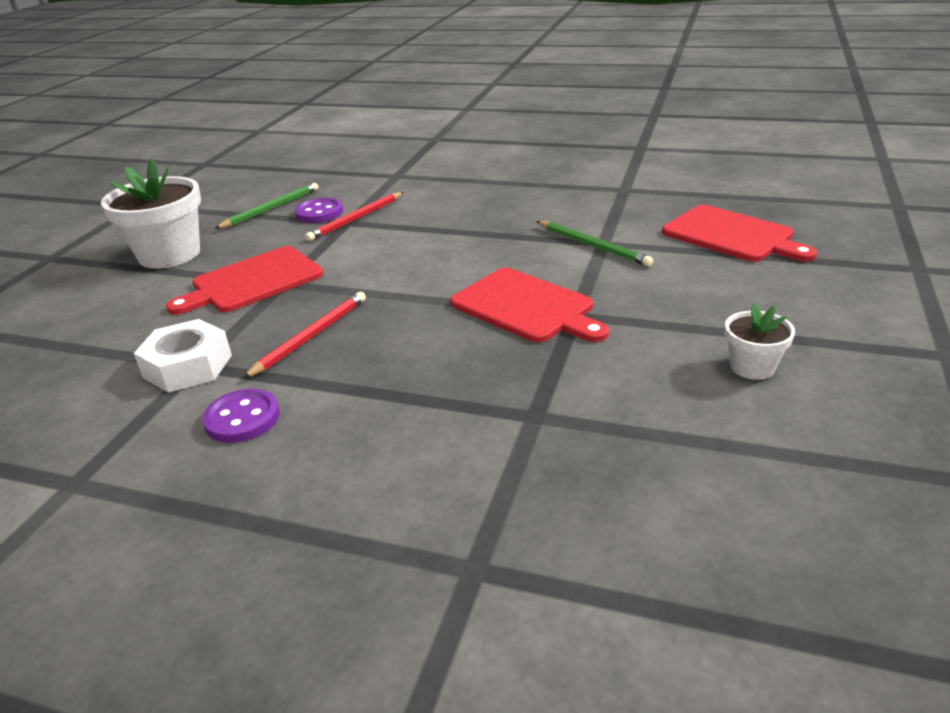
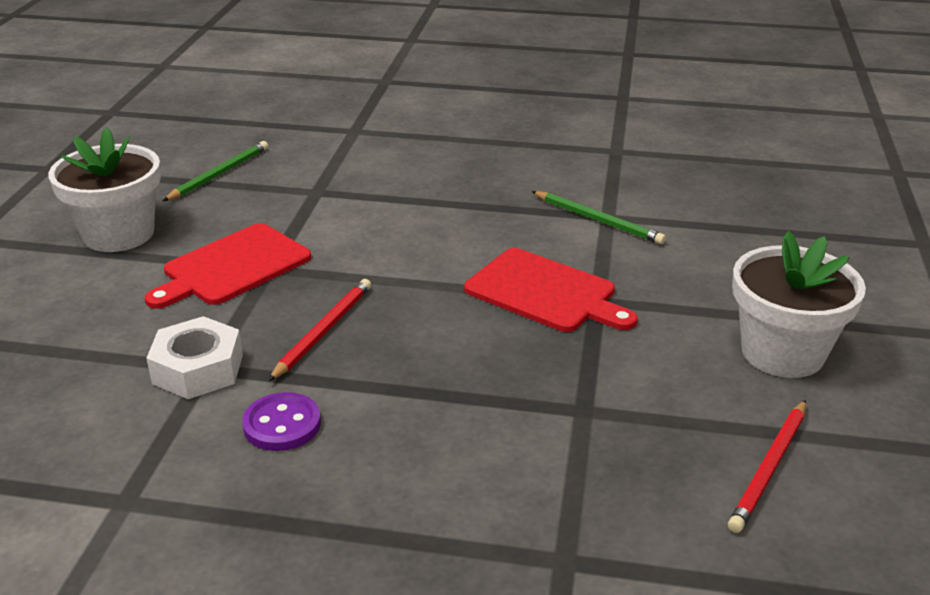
camera: 10 degrees left, 0 degrees up
(319, 213) = (279, 179): purple button -> none
(356, 219) = (326, 187): red pencil -> red pencil (769, 468)
(731, 235) = (738, 207): red cutting board -> none
(752, 367) = (782, 352): white flower pot -> white flower pot, size x1.94

